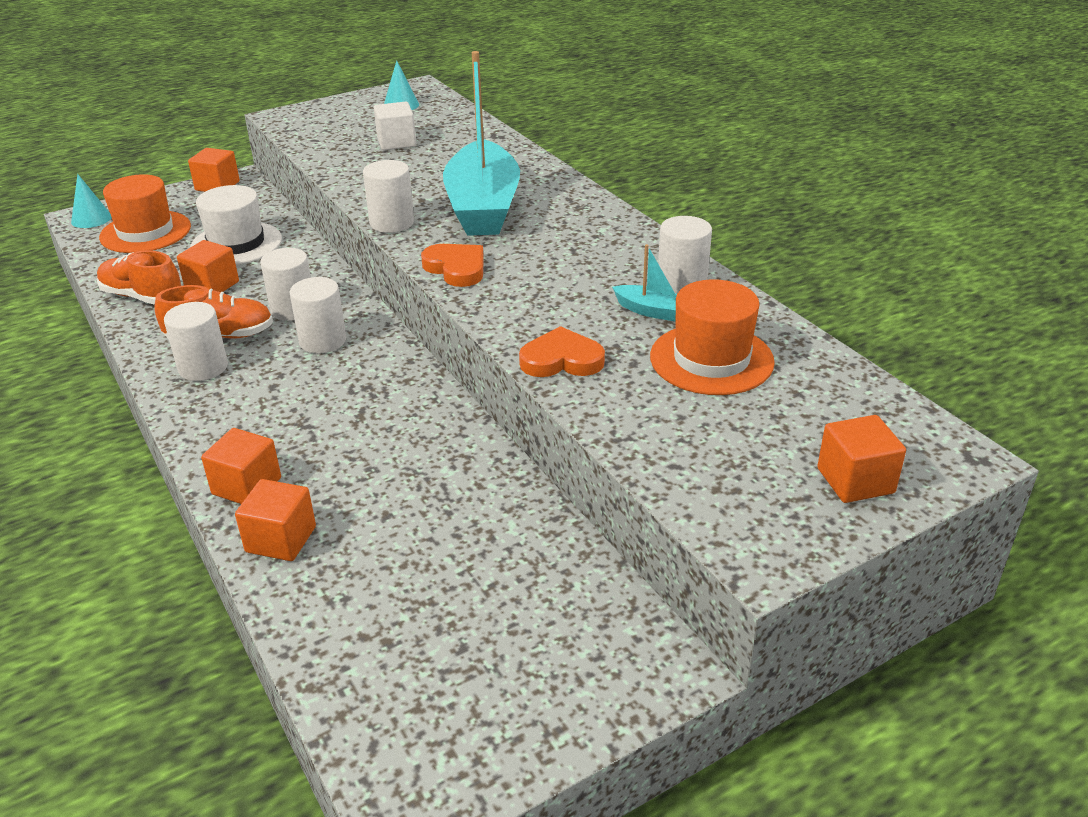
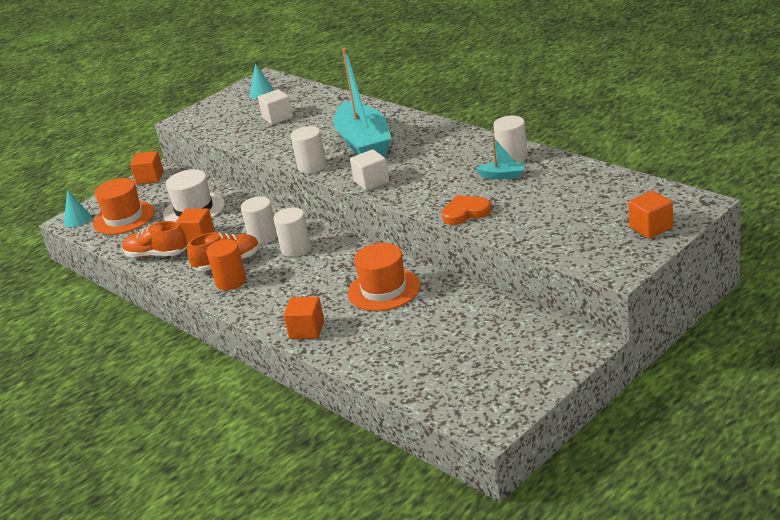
camera: 10 degrees left, 5 degrees down
(203, 367) = (231, 281): white cylinder -> orange cylinder
(281, 539) = (346, 347): orange cube -> none
(456, 268) = (371, 182): orange heart -> white cube
(711, 359) = (549, 191): orange hat -> orange hat (384, 290)

